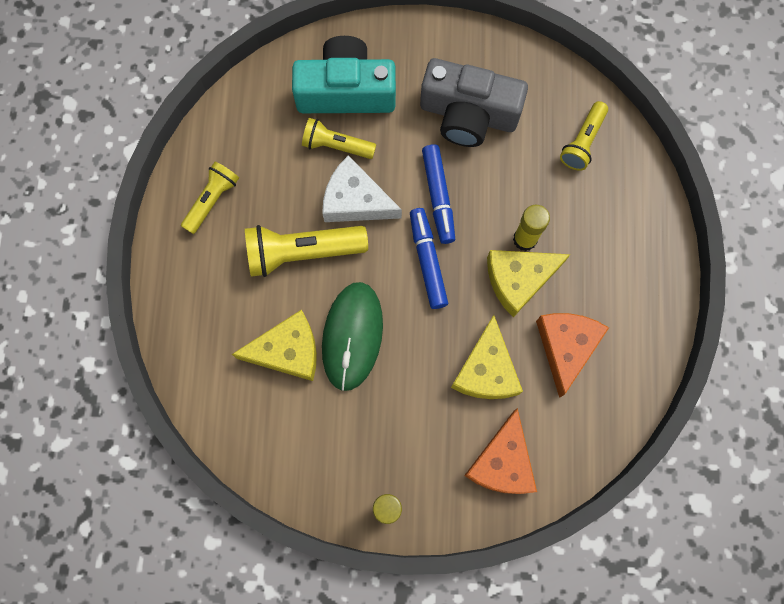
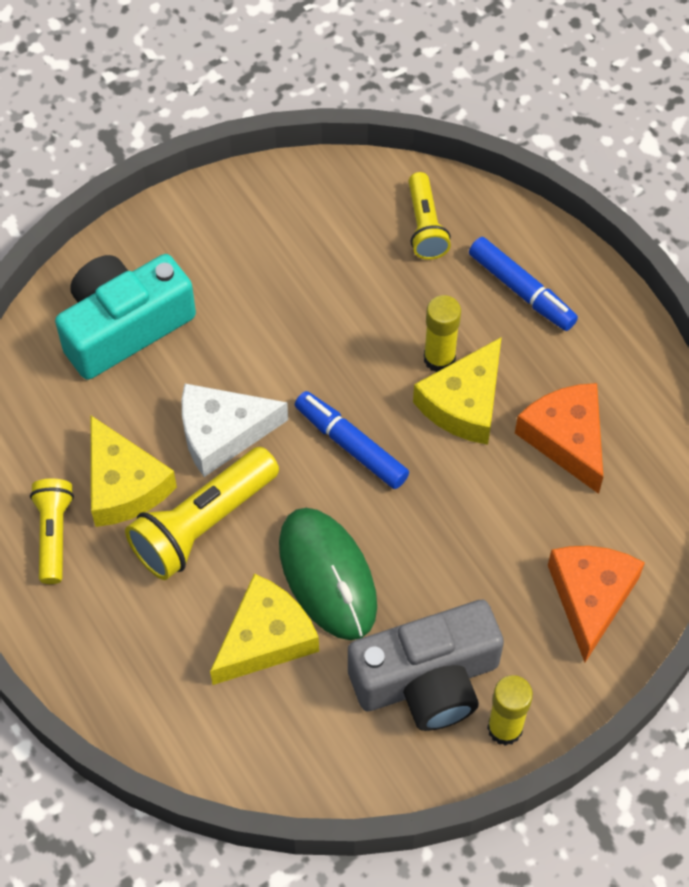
camera: 35 degrees left, 15 degrees down
(336, 145) = (156, 389): yellow flashlight -> none
(438, 197) = (312, 373): blue marker -> blue marker (521, 290)
(468, 114) = (281, 270): grey camera -> grey camera (427, 679)
(486, 370) = (501, 516): yellow cheese -> yellow cheese (124, 485)
(502, 462) = (590, 597): orange cheese -> orange cheese turned 150 degrees counterclockwise

